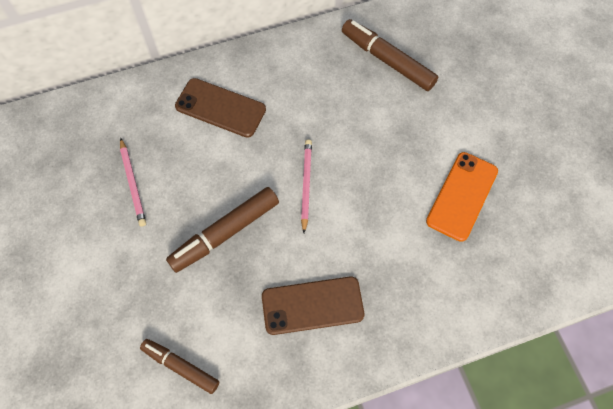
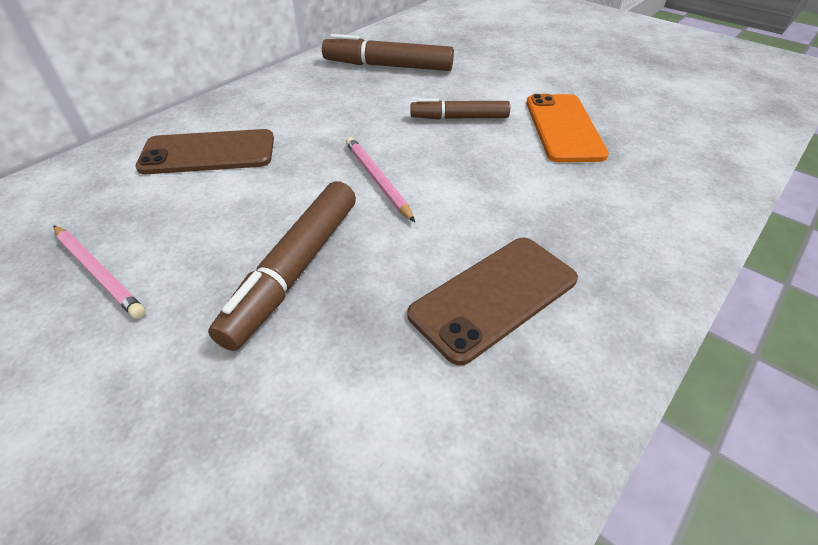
camera: 30 degrees left, 20 degrees down
(180, 366) = (333, 510): brown marker -> brown marker (459, 118)

